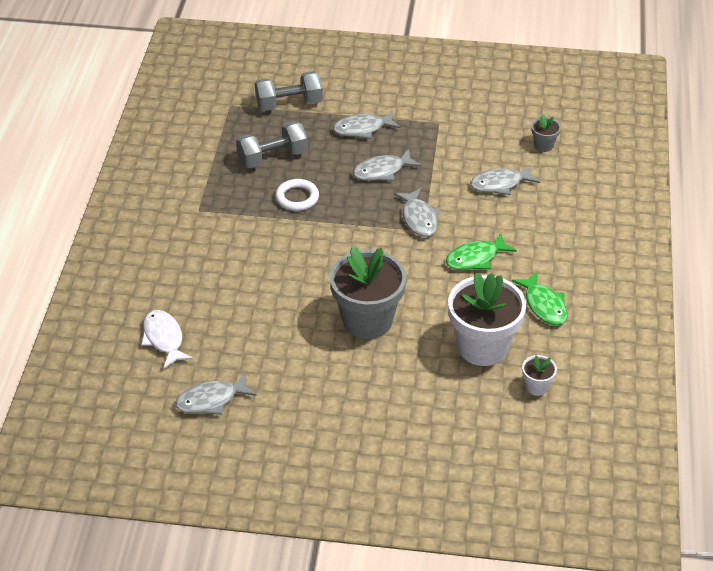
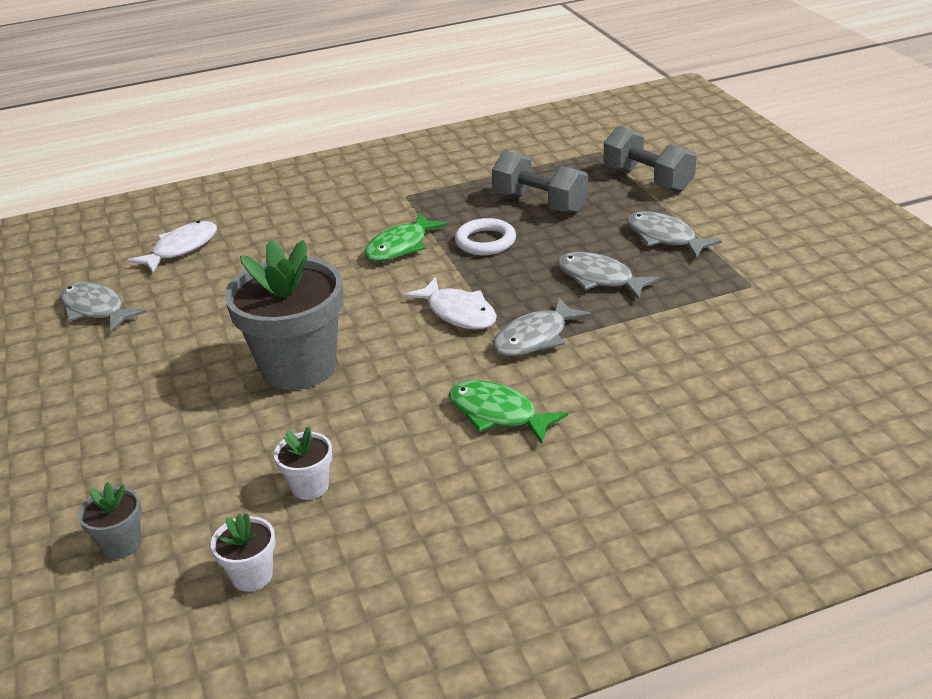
camera: 65 degrees right, 10 degrees down
(368, 238) = (458, 313): none -> white fish
(483, 347) = (310, 486): white flower pot -> white flower pot, size x0.44
(500, 184) = (684, 380): grey fish -> none
(543, 145) = (825, 390): grey flower pot -> grey flower pot (121, 544)
(544, 305) = (448, 519): green fish -> green fish (400, 246)

